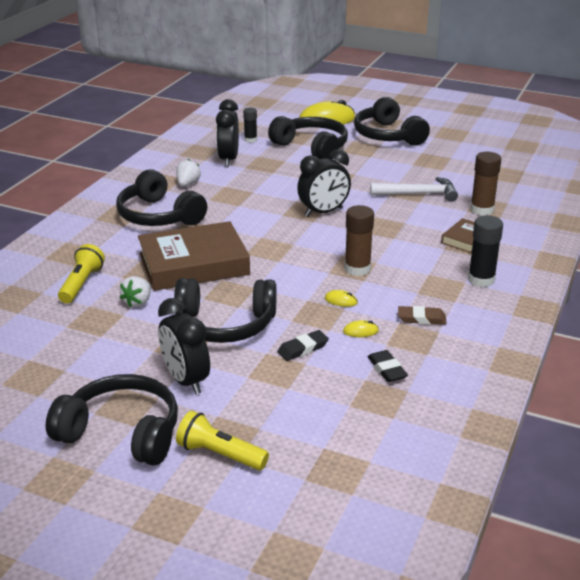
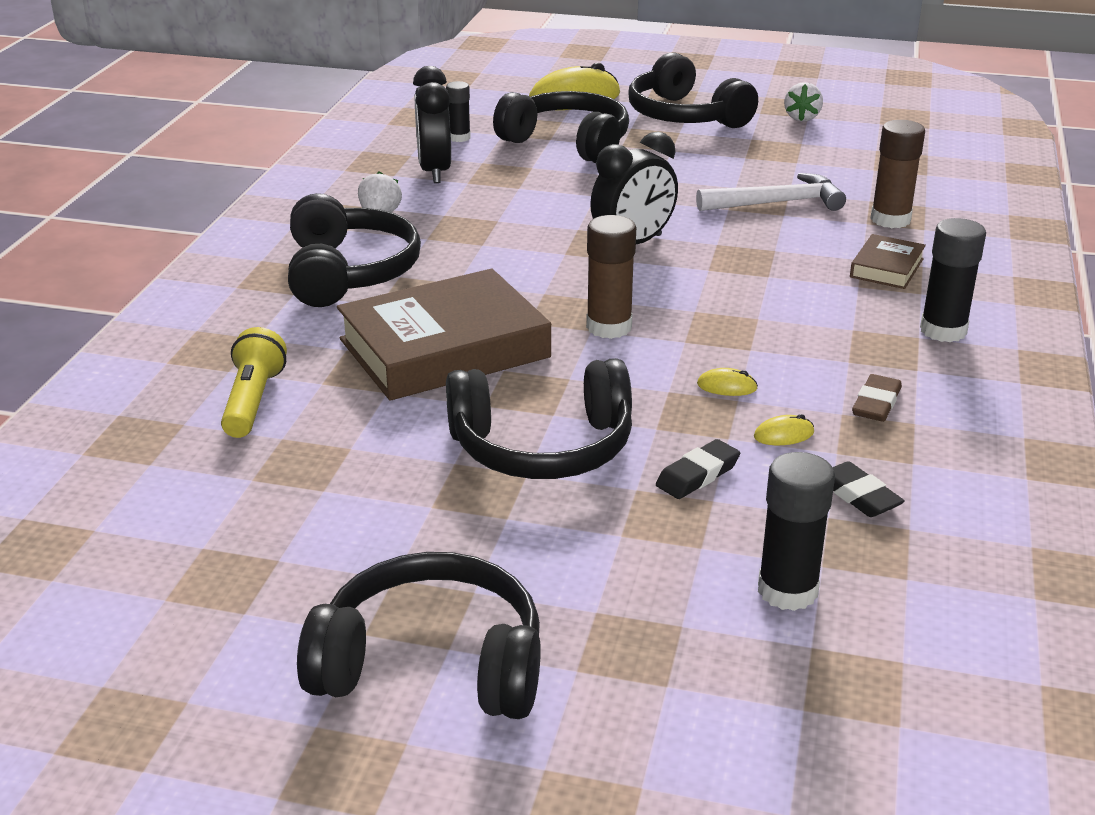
camera: 10 degrees left, 0 degrees up
(138, 302) = (369, 423): white strawberry -> white strawberry (802, 118)
(158, 216) = (349, 272): black headphones -> black headphones turned 135 degrees counterclockwise
(186, 380) = (513, 553): black clock -> none
(220, 454) = (630, 682): yellow flashlight -> none
(324, 416) = (787, 590): none -> black glue stick
(357, 269) = (731, 331): brown glue stick -> brown glue stick (609, 327)
(421, 318) = (876, 403): brown eraser -> brown eraser turned 60 degrees counterclockwise

